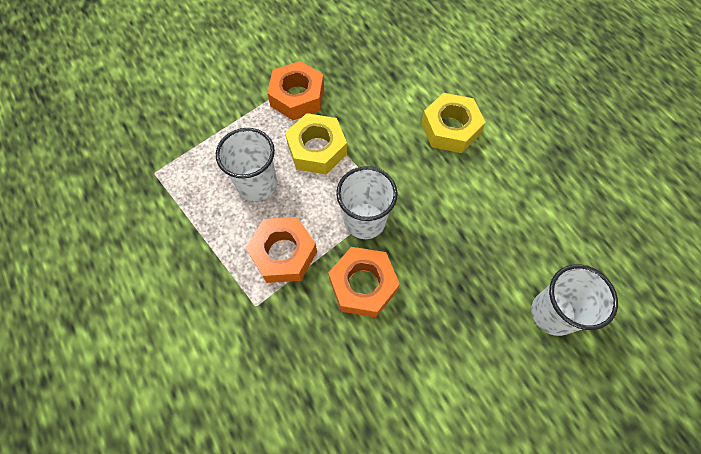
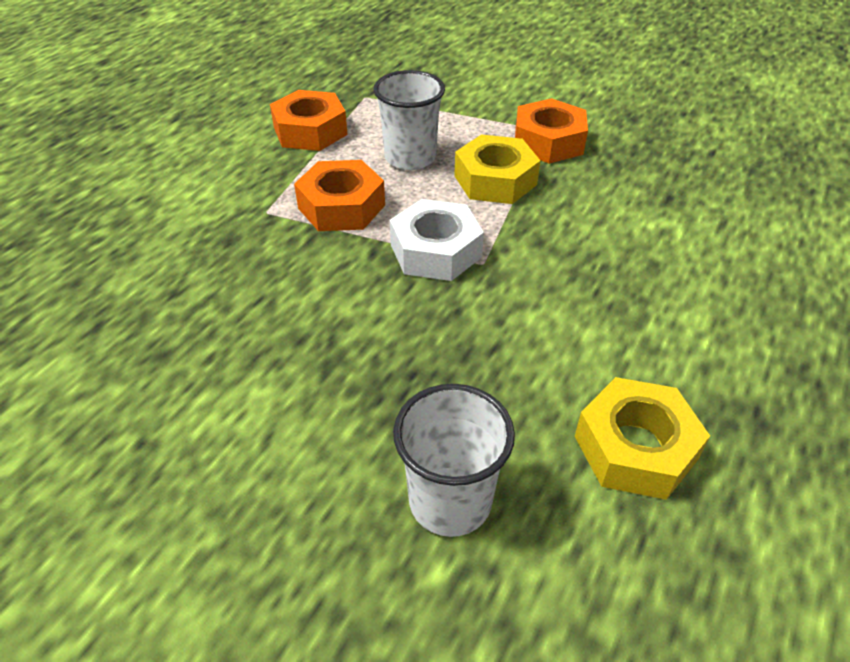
camera: 60 degrees right, 20 degrees down
(363, 285) = (348, 281): orange nut -> orange nut (310, 131)
(364, 221) = (435, 251): white cup -> white nut
(450, 128) = (649, 277): yellow nut -> yellow nut (635, 448)

